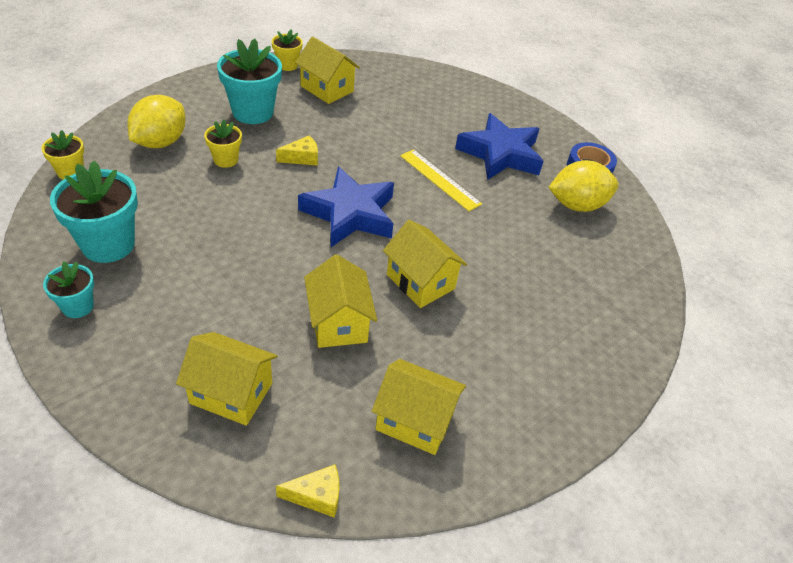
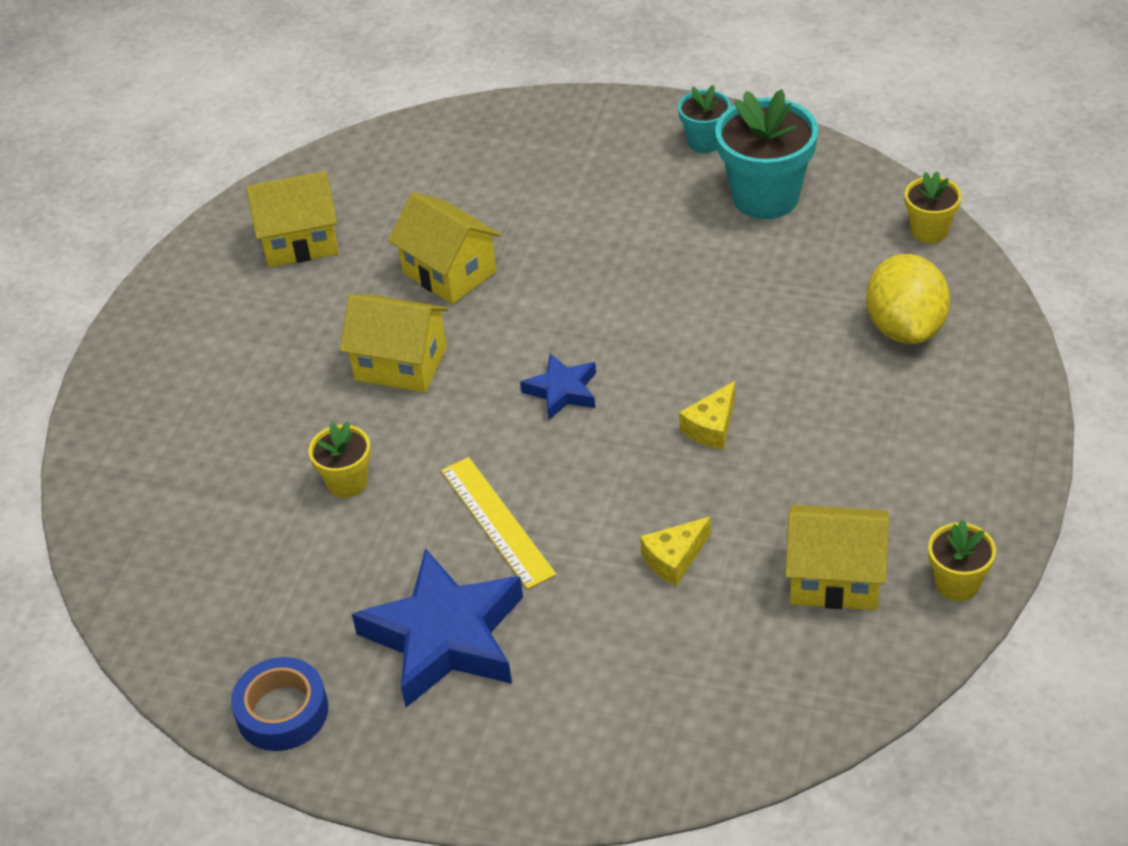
camera: 155 degrees right, 0 degrees up
(225, 160) = (796, 359): yellow flower pot -> yellow flower pot (347, 482)
(231, 393) = (484, 168): yellow house -> none
(253, 112) = (871, 452): turquoise flower pot -> none
(317, 496) = (340, 153): yellow cheese -> yellow cheese (674, 559)
(350, 214) = (562, 391): blue star -> blue star, size x0.51
(439, 179) = (497, 521): yellow ruler -> yellow ruler turned 45 degrees clockwise
(577, 205) = (266, 613): yellow lemon -> none

